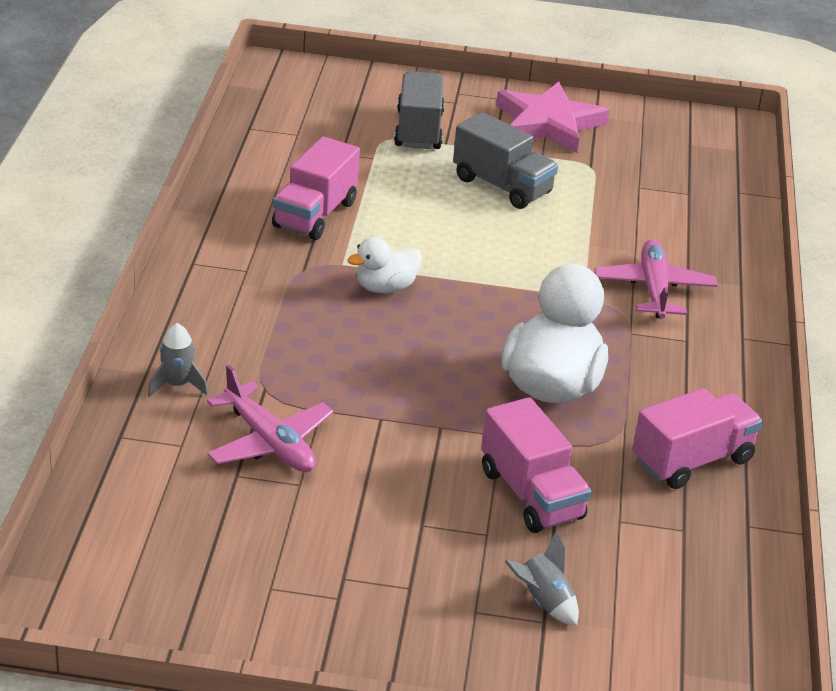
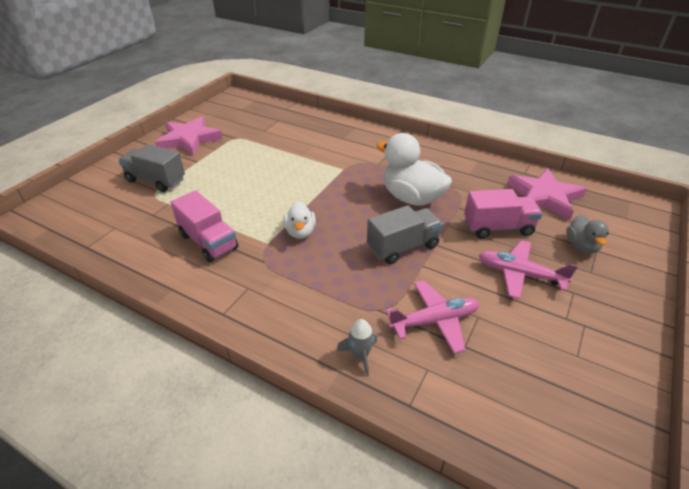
camera: 65 degrees left, 5 degrees up
(502, 186) = (232, 167): grey truck -> grey truck (403, 247)
(543, 601) = (581, 246): grey rocket -> grey duck
(654, 289) = (347, 149): pink plane -> pink plane (519, 274)
(674, 553) = (544, 197): none -> pink star
(692, 460) = (478, 174): pink truck -> none

